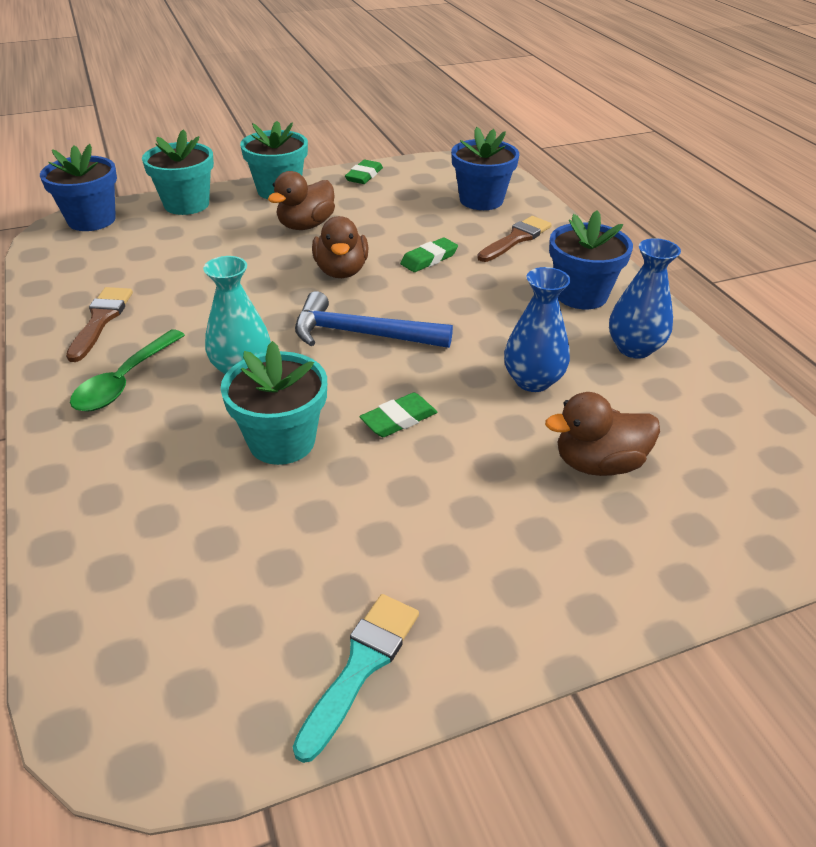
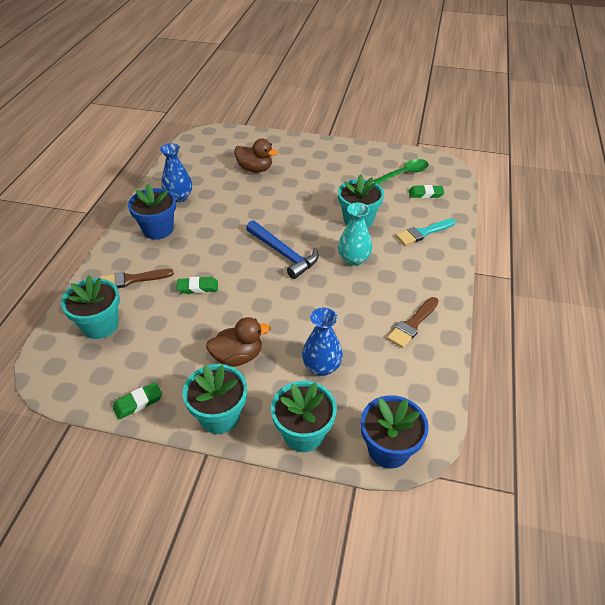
camera: 145 degrees left, 5 degrees up
(125, 381) = (412, 276): green spoon -> green spoon (403, 174)
(341, 271) = (254, 301): brown duck -> none
(361, 666) = (378, 156): turquoise brush -> turquoise brush (423, 233)
(398, 419) = (306, 209): green eraser -> green eraser (425, 194)
(481, 200) = (100, 325): blue flower pot -> turquoise flower pot
(533, 381) = (237, 202): blue vase -> blue vase (321, 366)

